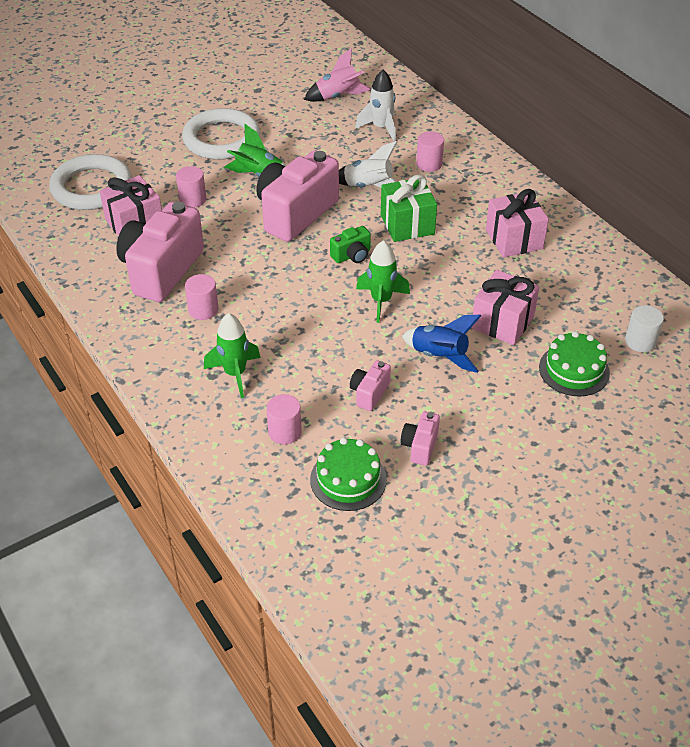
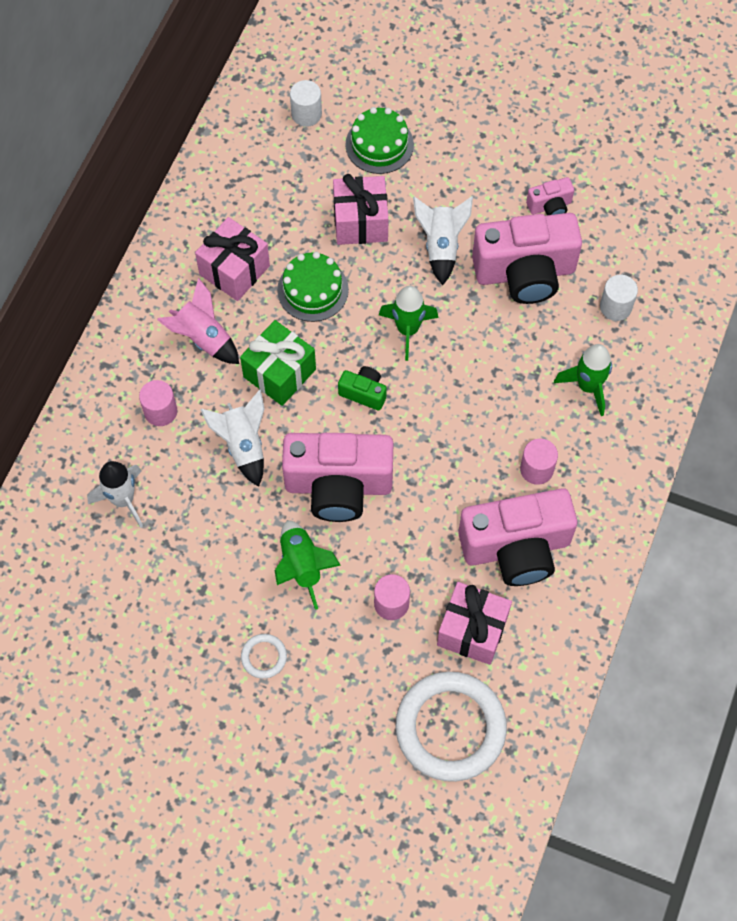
camera: 125 degrees left, 20 degrees up
(221, 139) = (264, 657): white ring -> white ring, size x0.42
(285, 432) = (615, 307): pink cylinder -> white cylinder
(337, 96) = (88, 588): pink rocket -> pink rocket (204, 338)
(348, 479) = (622, 235): green cake -> green cake (312, 290)
(369, 393) = (525, 273): pink camera -> pink camera, size x2.24
(439, 356) = (441, 246): blue rocket -> white rocket

